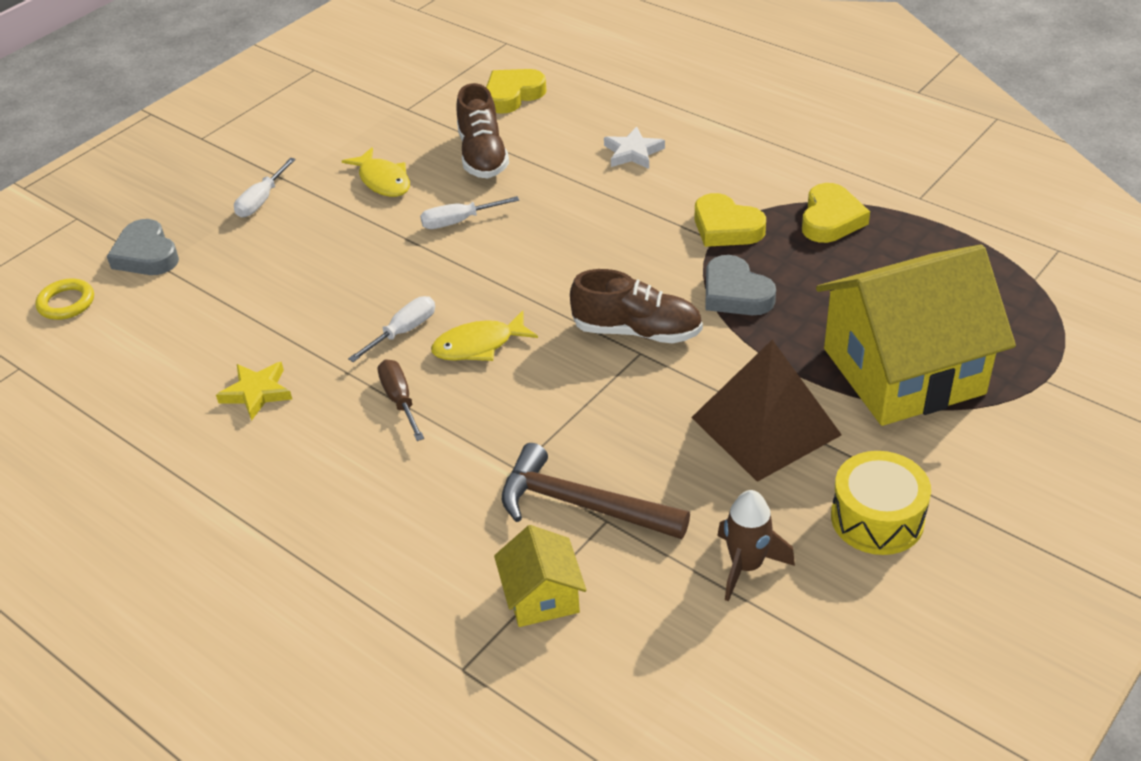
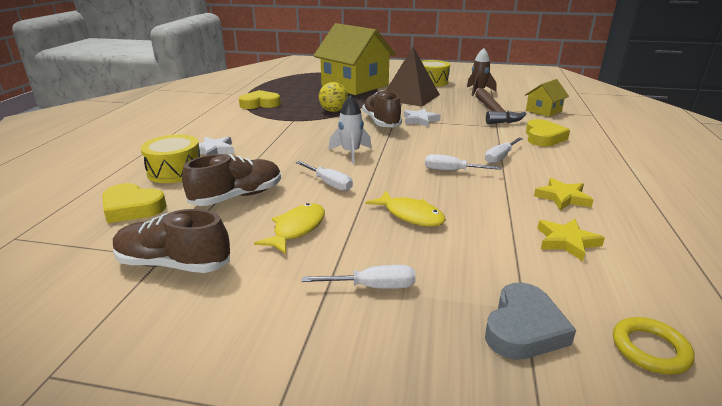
camera: 120 degrees left, 15 degrees down
(193, 340) = (566, 242): none -> yellow star
(390, 113) = (173, 264): none -> brown shoe
(400, 400) = (500, 157): brown screwdriver -> white screwdriver
(478, 345) = (435, 150): yellow fish -> yellow fish (410, 215)
(533, 262) = (351, 153): none -> white rocket
(586, 122) = (175, 171): none -> yellow drum
(615, 382) = (420, 120): none -> white star
(726, 227) = (281, 119): yellow heart -> yellow heart (543, 137)
(735, 293) = (333, 111): grey heart -> yellow ball

